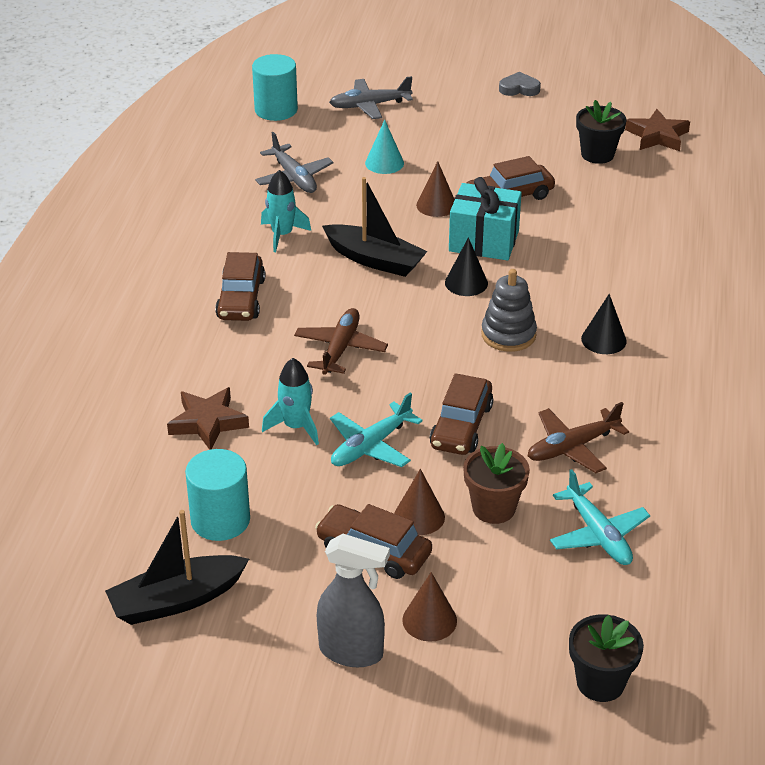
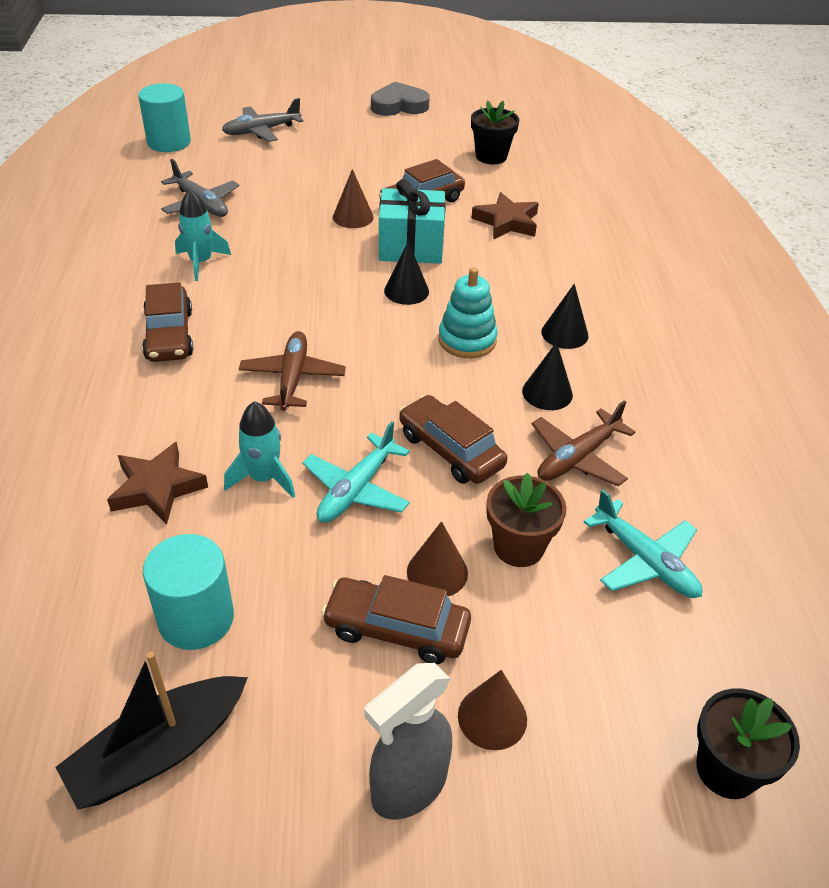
camera: 15 degrees left, 5 degrees up
(352, 652) = (408, 787): grey spray bottle -> grey spray bottle turned 135 degrees clockwise
(375, 260) = (305, 277): black boat -> none
(384, 163) = (290, 182): turquoise cone -> none
(461, 426) = (450, 450): brown car -> brown car turned 135 degrees clockwise
(508, 335) = (467, 340): grey stacking toy -> turquoise stacking toy
(519, 88) = (399, 105): grey heart -> grey heart, size x1.52
(566, 390) = (547, 393): none -> black cone
(657, 136) = (539, 136): brown star -> brown star (507, 222)

